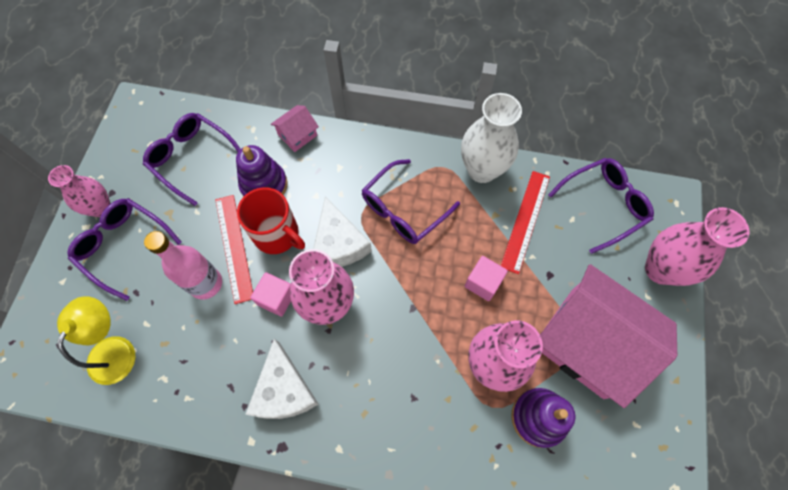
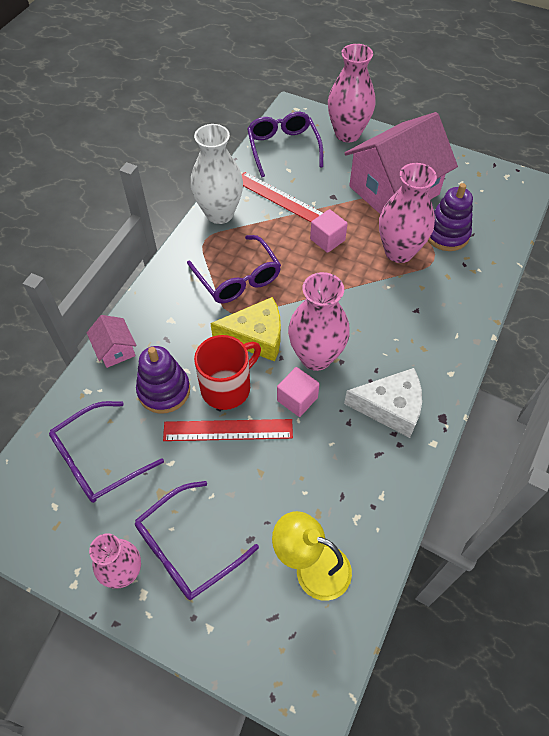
camera: 75 degrees left, 10 degrees down
(206, 283) = (261, 463): pink bottle -> none
(339, 244) = (256, 336): white cheese -> yellow cheese

